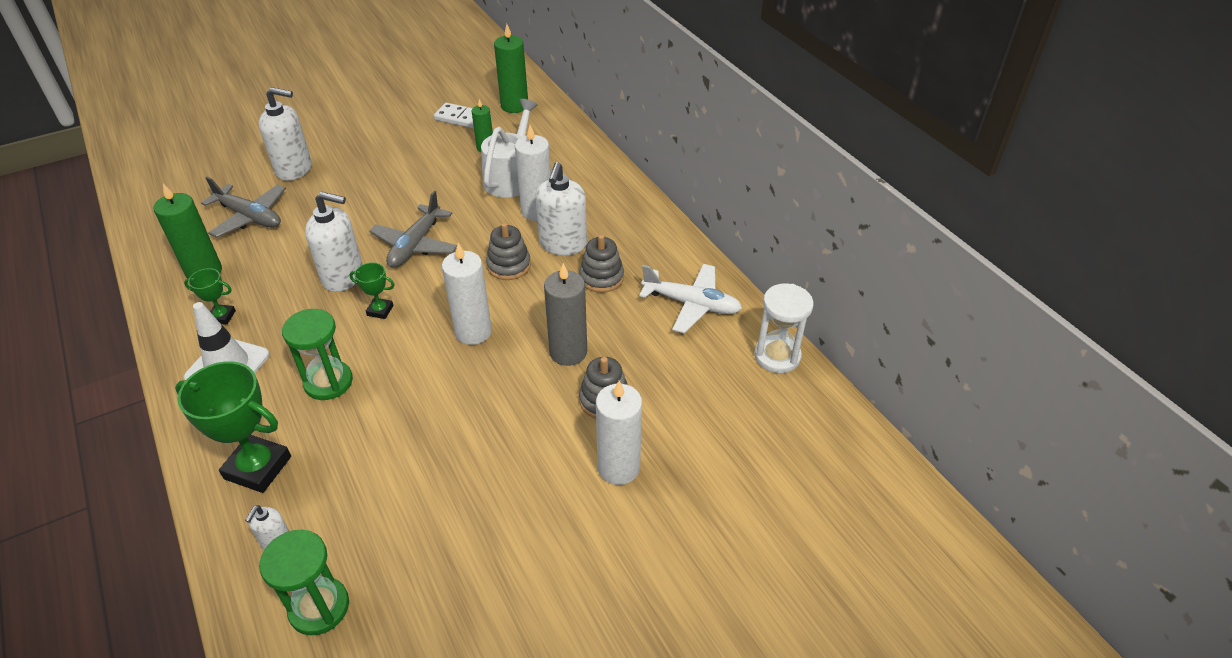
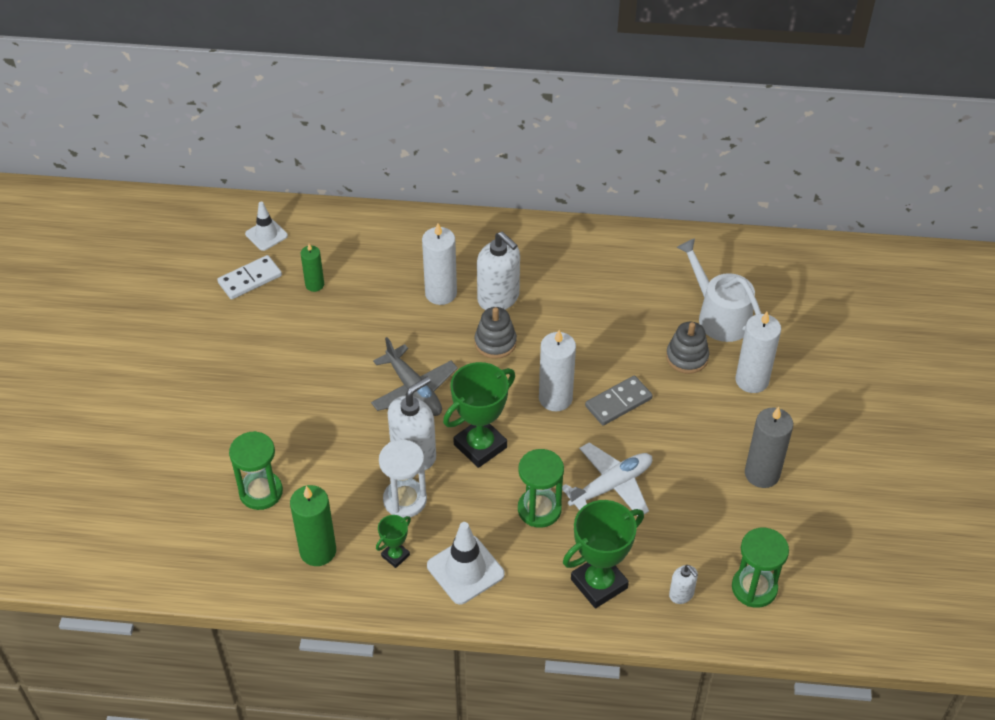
camera: 55 degrees left, 5 degrees up
(250, 217) = (261, 492): grey plane -> green hourglass
(294, 169) = (211, 433): white soap dispenser -> none
(380, 310) = (480, 446): green trophy -> green trophy, size x2.00
(502, 377) = (618, 402): none -> grey domino
(511, 177) = (377, 288): white watering can -> white watering can (719, 316)
(514, 106) = (266, 235): green candle -> white traffic cone
(568, 352) = (623, 353): grey candle -> grey candle (762, 474)
(601, 277) = (559, 295): grey stacking toy -> none
(692, 304) = (631, 261): white plane -> white plane (611, 485)
(777, 356) = (718, 247): white hourglass -> white hourglass (405, 500)

